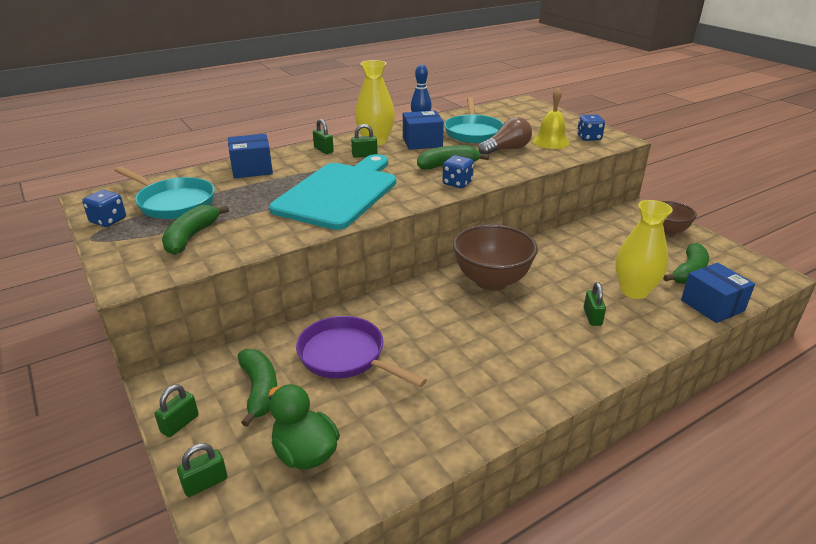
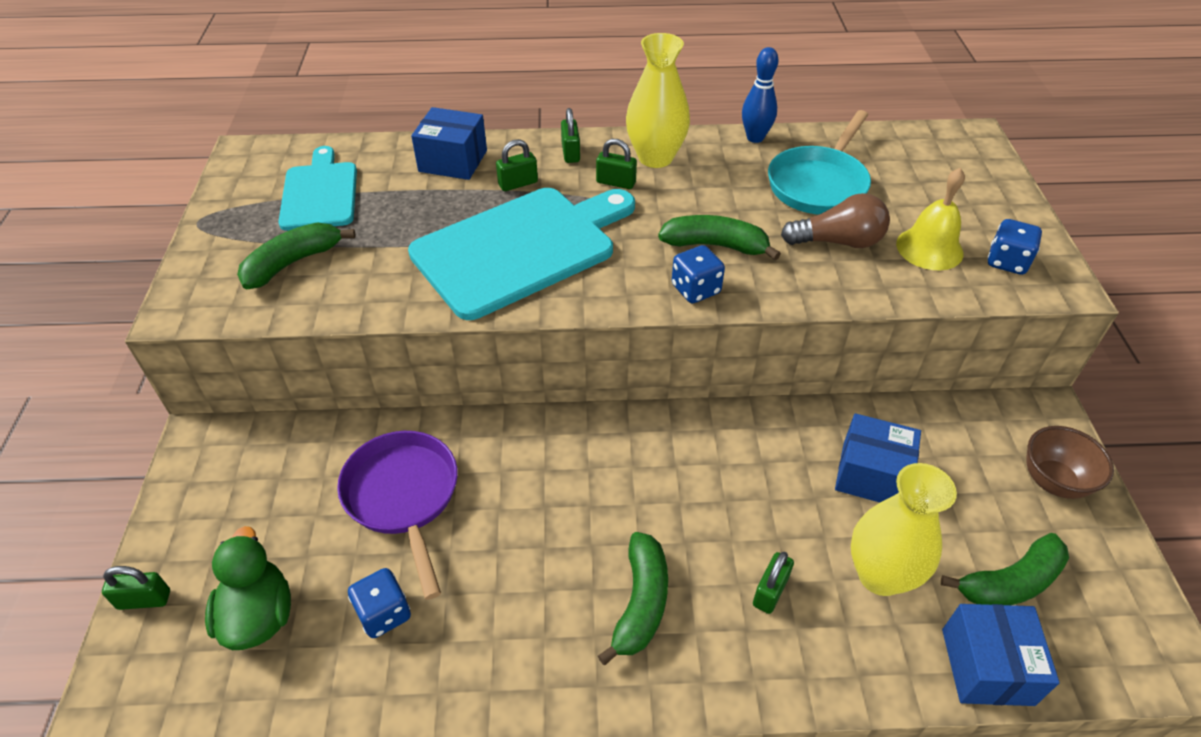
camera: 30 degrees right, 15 degrees up
(108, 221) = (233, 199): blue dice -> blue dice (384, 613)
(173, 203) = (319, 193): turquoise pan -> turquoise cutting board
(180, 424) = (176, 505): green padlock -> green padlock (518, 183)
(260, 390) = (279, 500): green banana -> green banana (641, 603)
(422, 142) = (721, 182): blue box -> blue box (871, 474)
(491, 281) = (680, 458): brown bowl -> none

